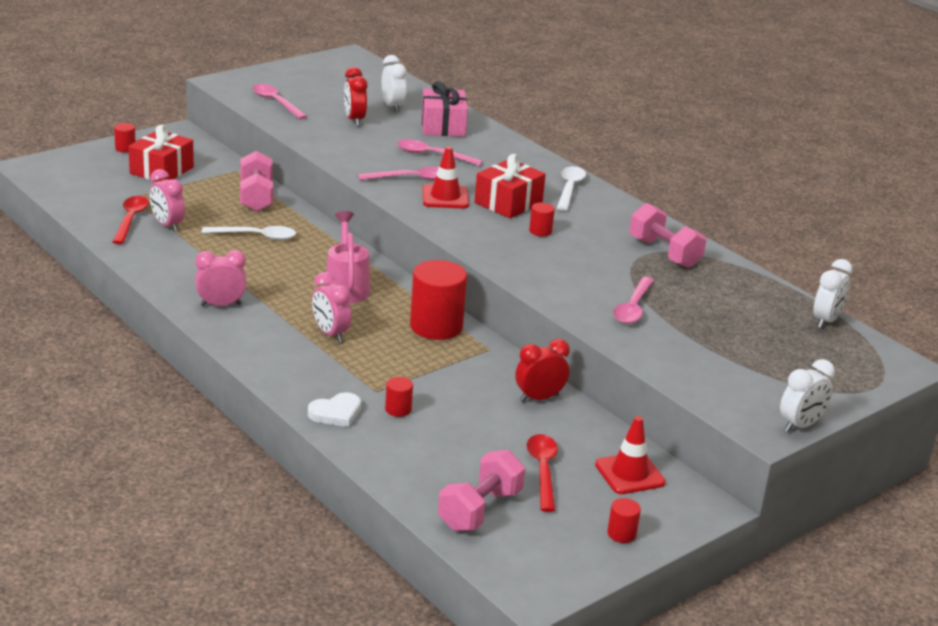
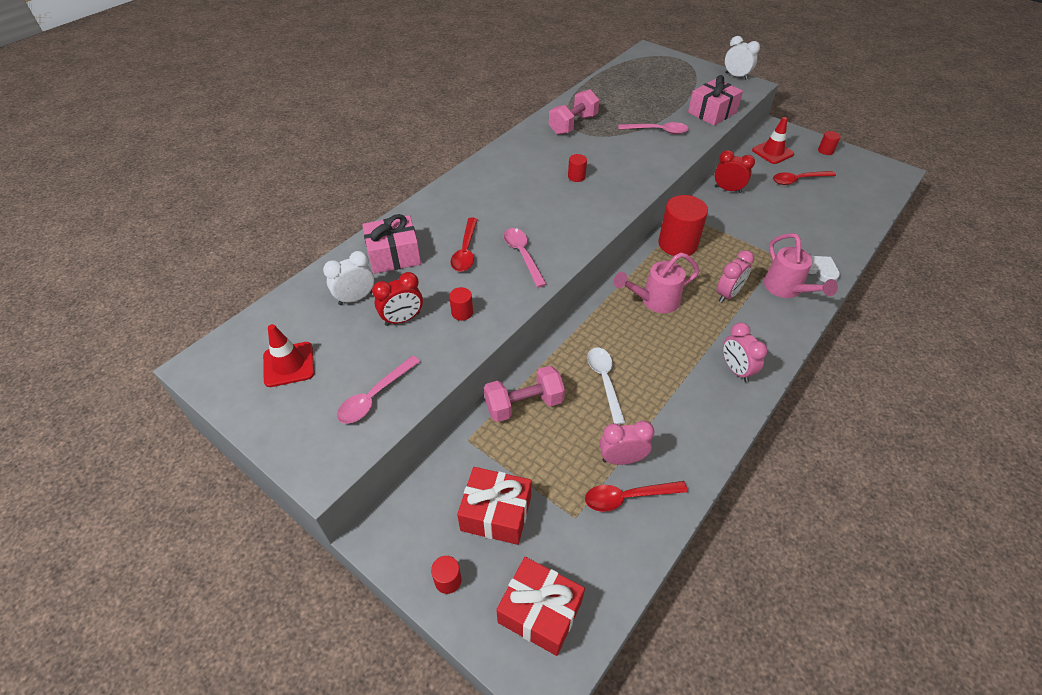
camera: 100 degrees left, 20 degrees up
(167, 225) = (622, 459): pink clock -> pink clock turned 135 degrees counterclockwise
(316, 375) = (786, 289): none -> pink watering can
(398, 409) = (790, 243): red cylinder -> red cylinder (462, 312)
(432, 155) = (465, 251): pink spoon -> red spoon
(445, 197) = (547, 230): red traffic cone -> red traffic cone (289, 364)
(480, 510) = (854, 197): pink dumbbell -> none
(508, 203) = (538, 197): red gift -> red gift (540, 612)
(539, 398) = (727, 189): red clock -> red clock turned 150 degrees clockwise
(569, 189) = (494, 171): white spoon -> none
(677, 365) = (712, 112): none -> pink gift
(826, 320) = (618, 70): white clock -> none

